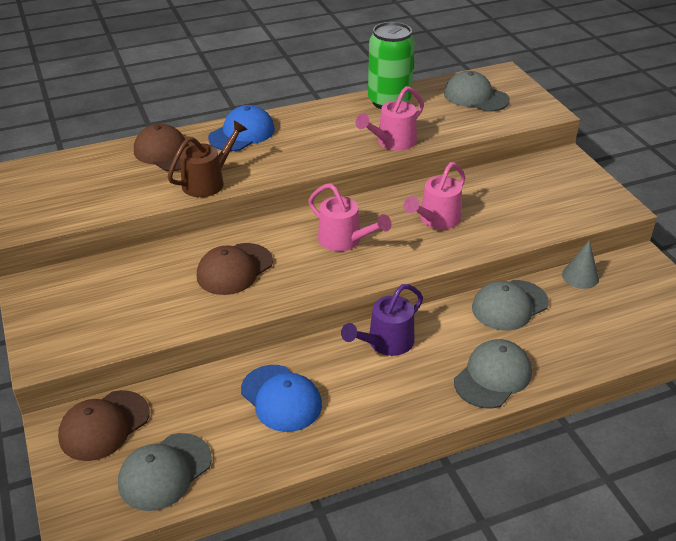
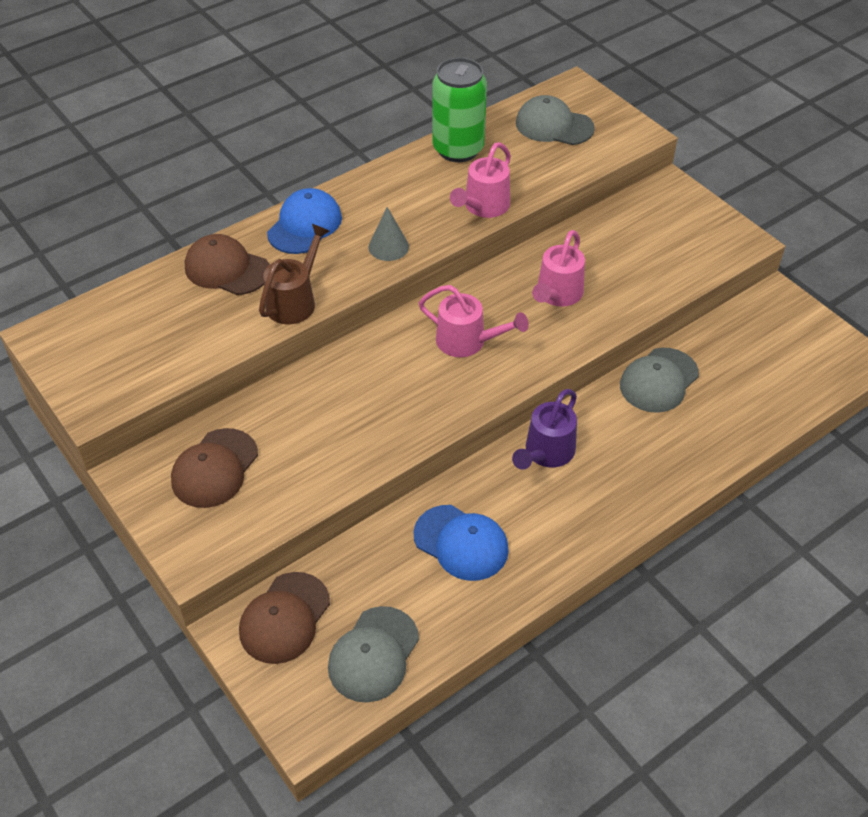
camera: 15 degrees left, 10 degrees up
(234, 269) = (360, 403): brown cap -> brown cap (214, 468)
(493, 376) = (669, 469): grey cap -> none
(580, 276) = (720, 330): grey cone -> grey cone (388, 246)

